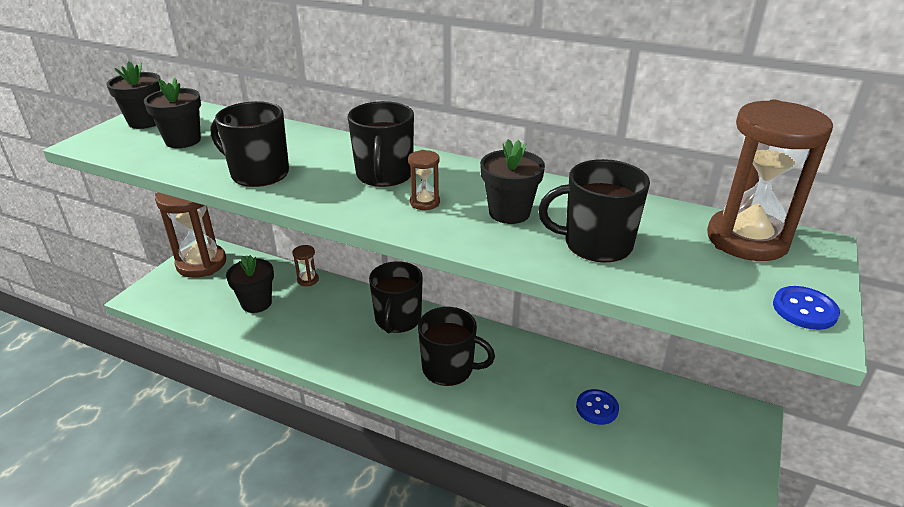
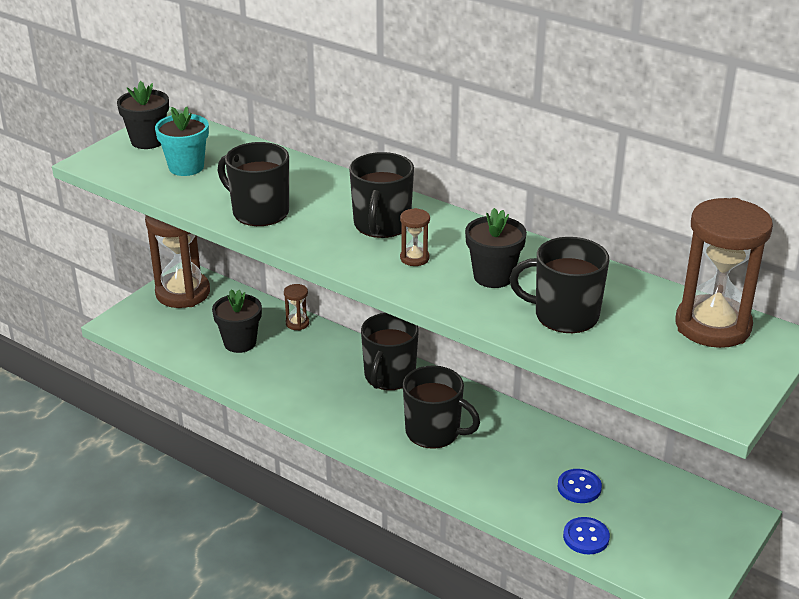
camera: 10 degrees right, 0 degrees up
(183, 140) = (186, 167): black flower pot -> turquoise flower pot
(804, 310) = (726, 393): blue button -> blue button (586, 537)

